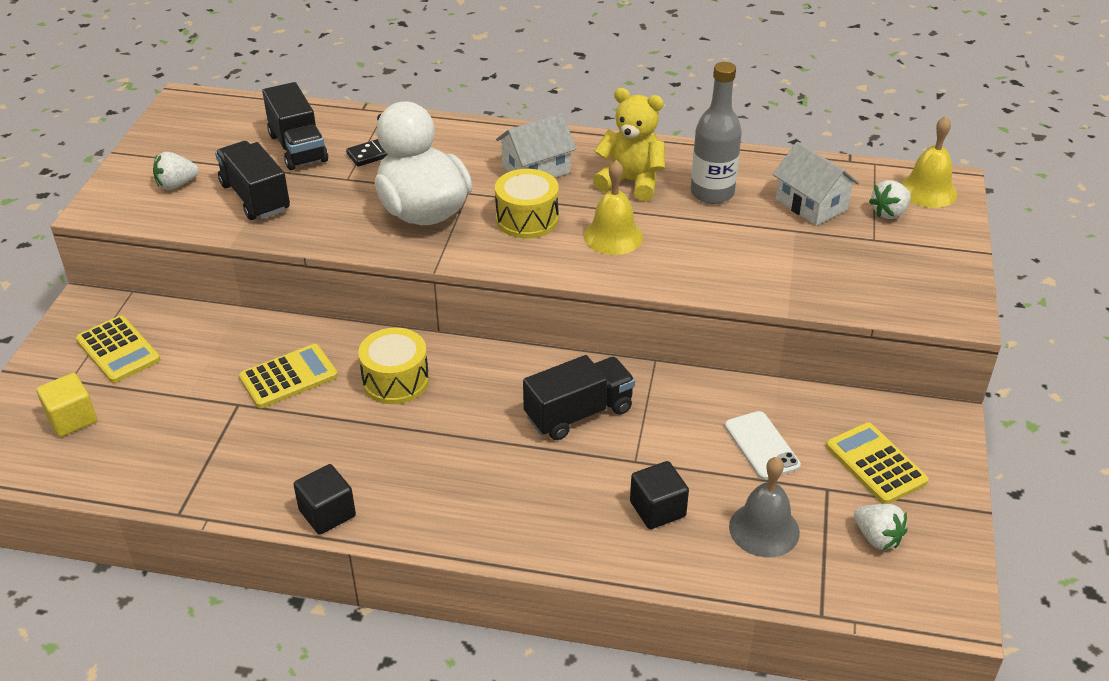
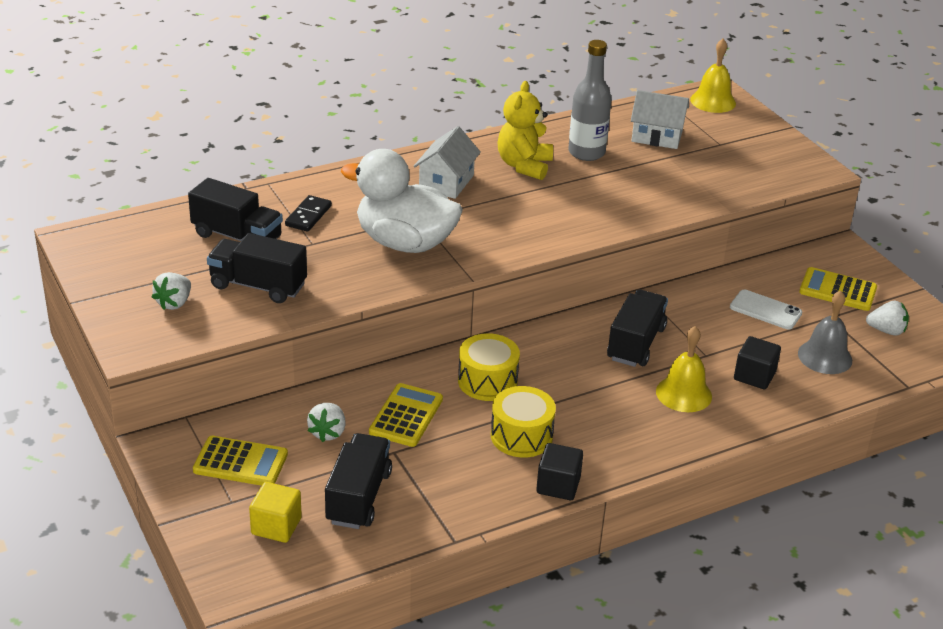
camera: 40 degrees left, 5 degrees down
(160, 429) = (358, 497): none -> black truck
(527, 219) = (488, 218): yellow drum -> yellow drum (521, 436)
(613, 236) = (561, 206): yellow bell -> yellow bell (683, 394)
(631, 182) = (524, 166): yellow teddy bear -> yellow teddy bear turned 60 degrees counterclockwise
(889, 213) = (708, 124): white strawberry -> white strawberry (328, 432)

